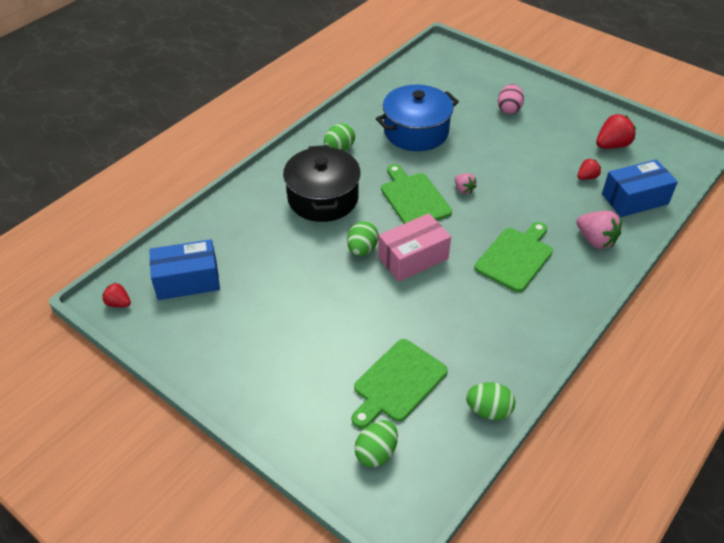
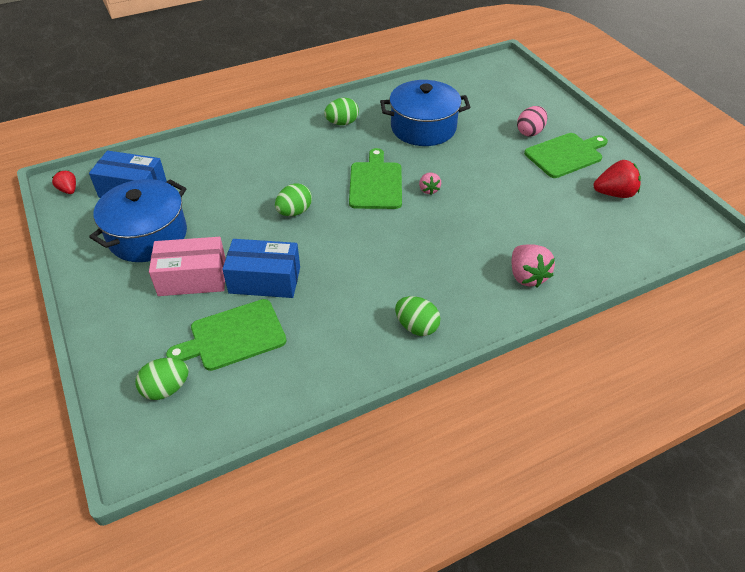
camera: 25 degrees right, 0 degrees up
(241, 320) = (148, 236): none -> blue pot
(323, 198) = (295, 159): black pot -> none
(413, 258) = (334, 234): pink box -> pink box (192, 278)
(488, 410) = (295, 393): green egg -> green egg (416, 327)
(515, 257) = (432, 265): green cutting board -> green cutting board (565, 155)
(586, 177) = (563, 215): red strawberry -> none
(634, 199) = (600, 251): blue box -> blue box (264, 280)

